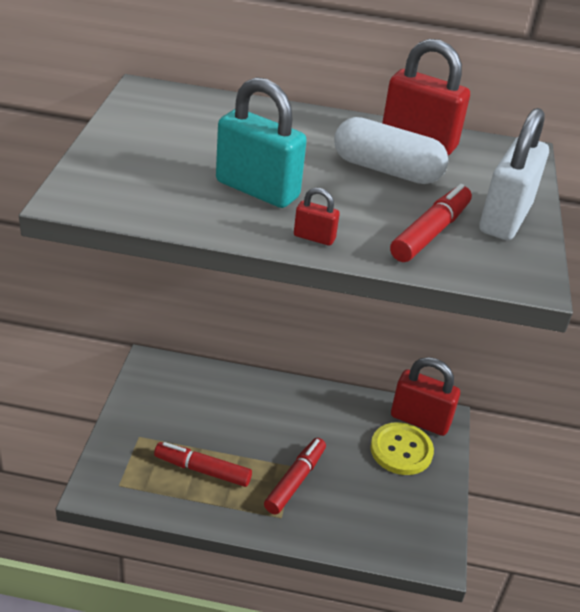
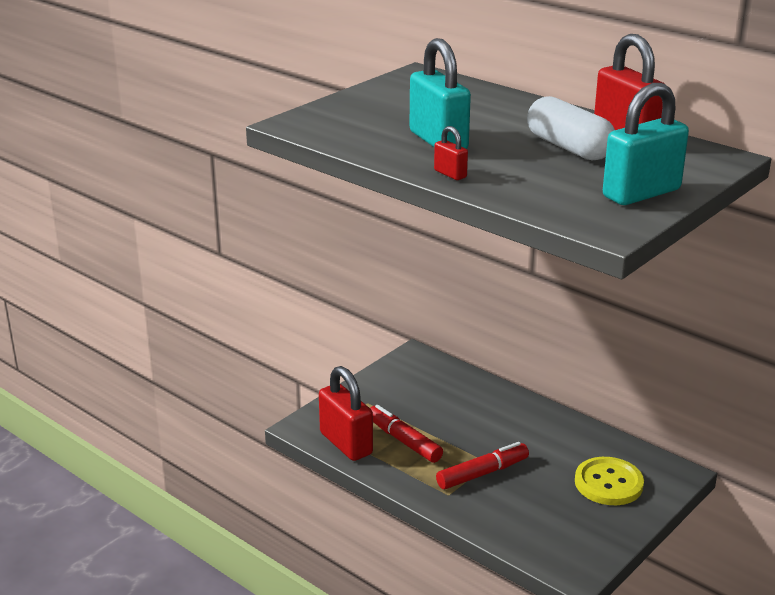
camera: 35 degrees right, 10 degrees down
(420, 420) = (649, 467): red padlock -> red padlock (346, 443)
(430, 233) = (556, 189): red marker -> none
(505, 218) = (641, 193): white padlock -> turquoise padlock

